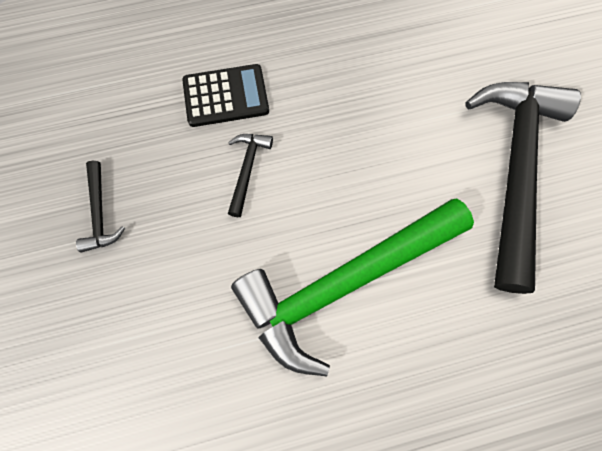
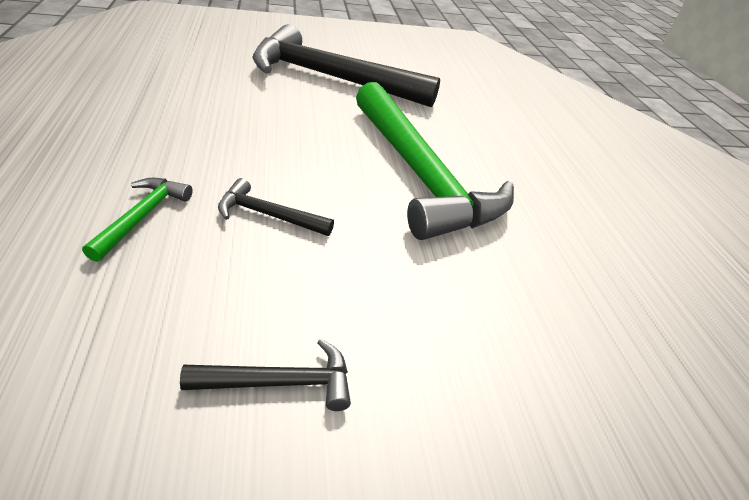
camera: 90 degrees left, 30 degrees down
(226, 96) = (142, 216): black calculator -> green hammer

